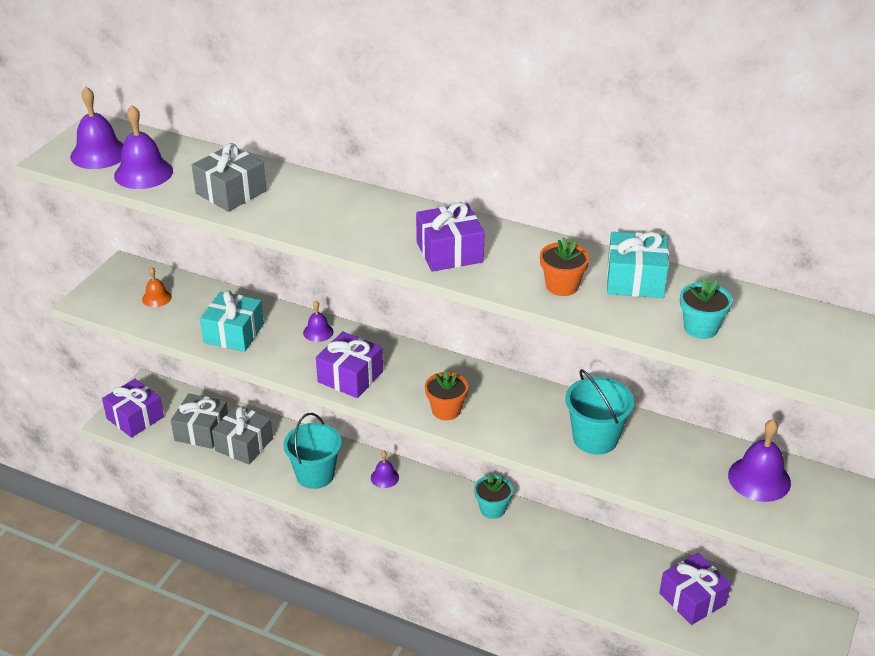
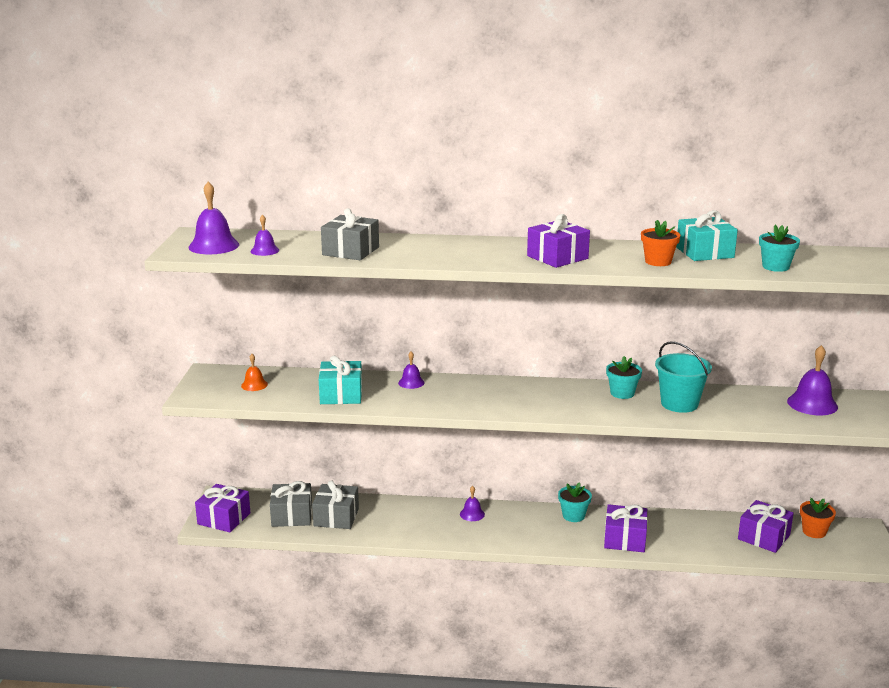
camera: 20 degrees left, 15 degrees down
(143, 173) = (264, 250): purple bell -> purple bell, size x0.56
(315, 475) = (412, 524): turquoise bucket -> none
(350, 377) = (461, 403): purple gift -> purple gift (625, 539)
(446, 410) = (554, 408): orange flower pot -> orange flower pot (814, 531)
(540, 405) = (622, 393): none -> turquoise flower pot

